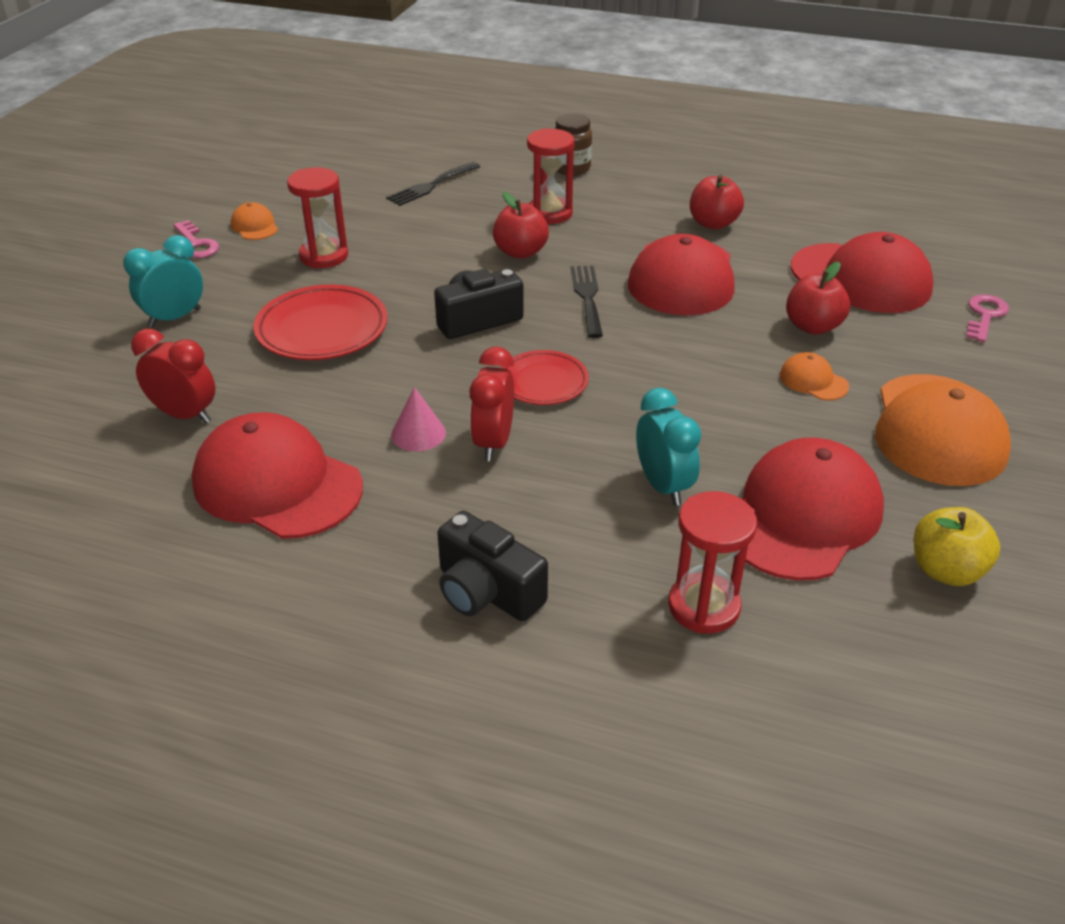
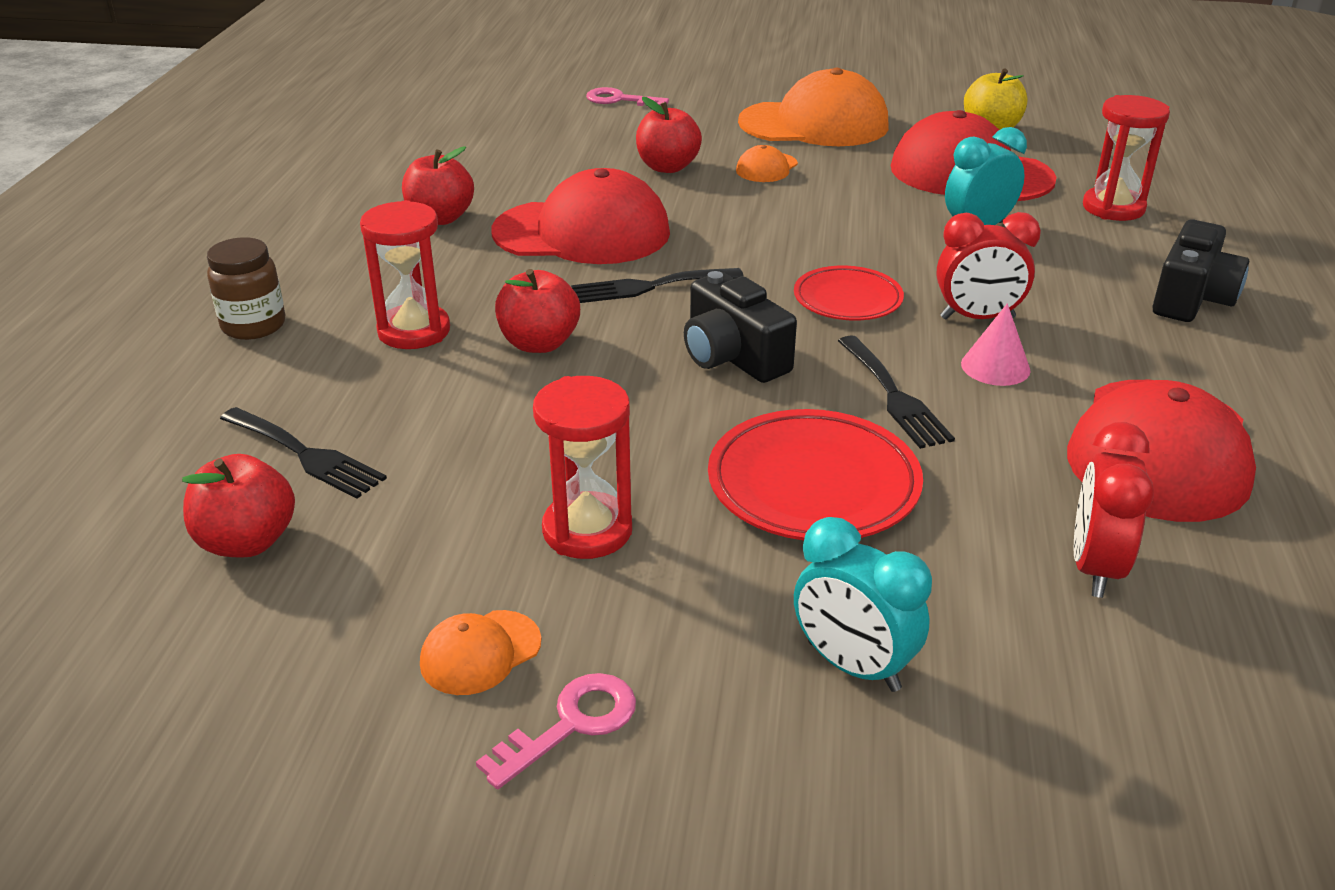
camera: 100 degrees left, 5 degrees down
(367, 175) = (247, 542): none -> red apple
(400, 378) = (894, 396): none -> black fork
(861, 278) = (562, 145): red cap -> none

